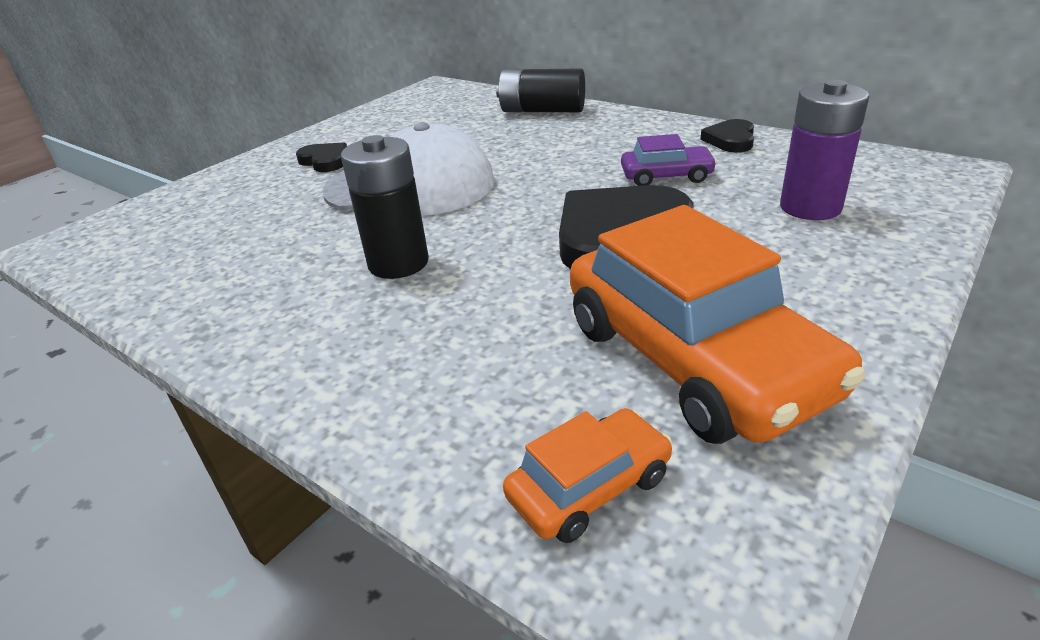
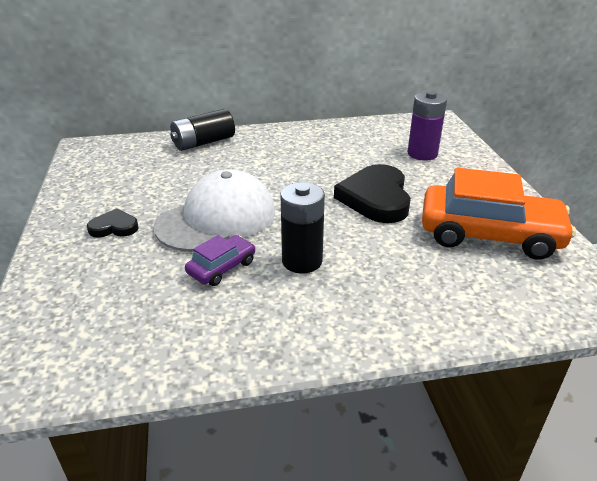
camera: 50 degrees left, 0 degrees up
(589, 487) = (538, 296): orange car -> none
(666, 176) = (343, 160): purple car -> purple car (222, 267)
(730, 140) = (337, 130): black heart -> none

